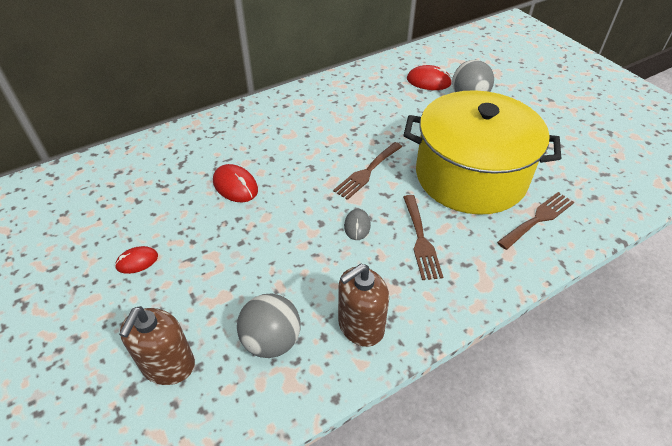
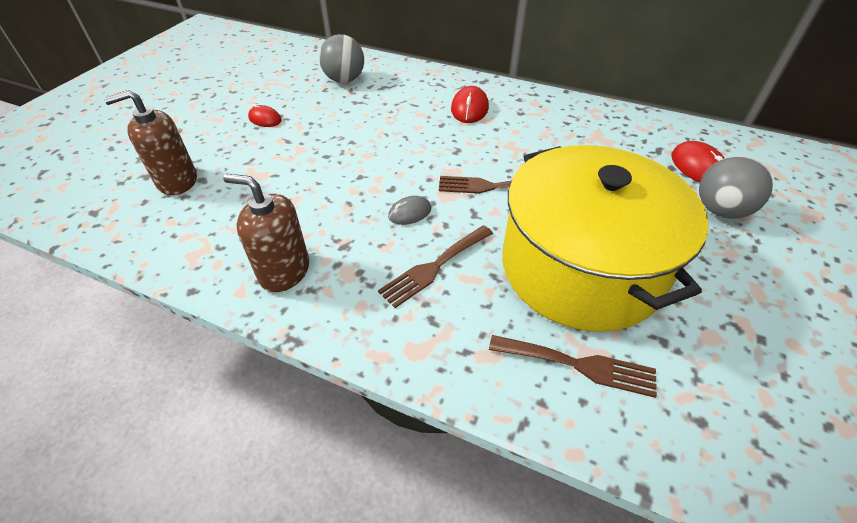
camera: 55 degrees right, 0 degrees up
(235, 186) = (387, 122): red mouse -> red mouse (469, 108)
(271, 341) = (232, 222): grey ball -> grey ball (344, 80)

